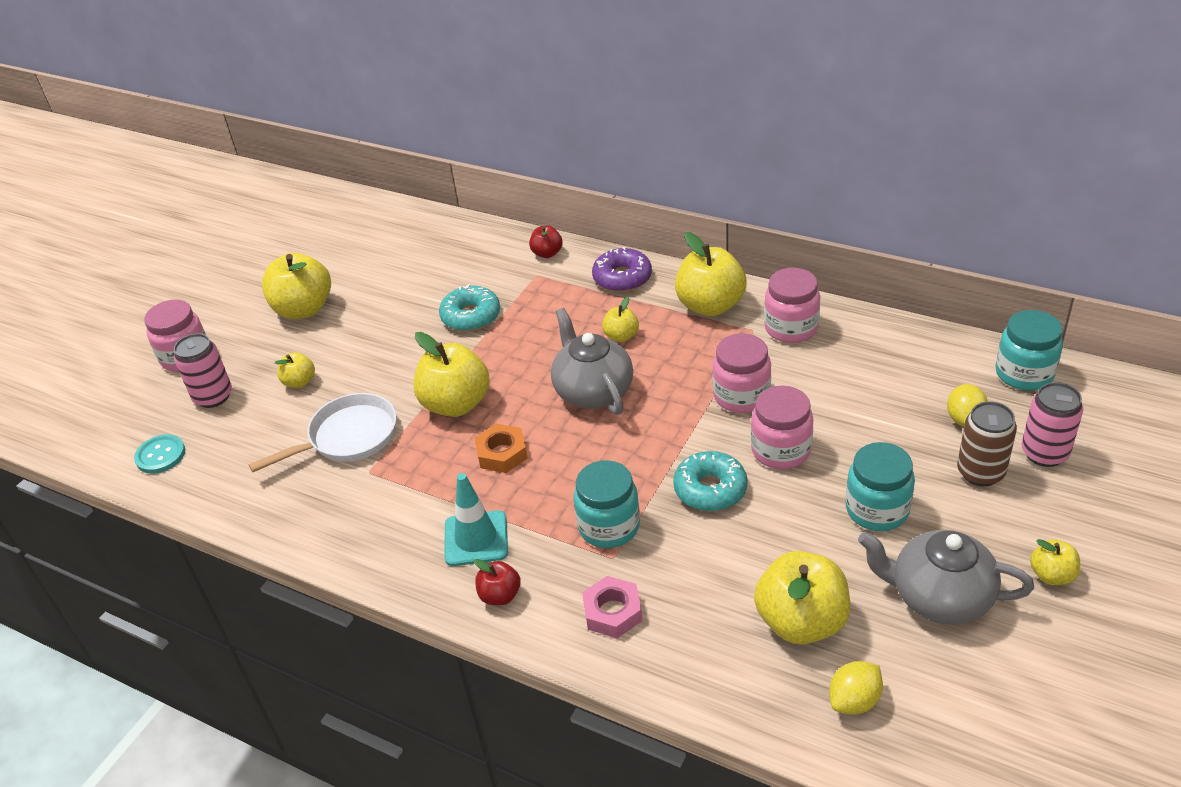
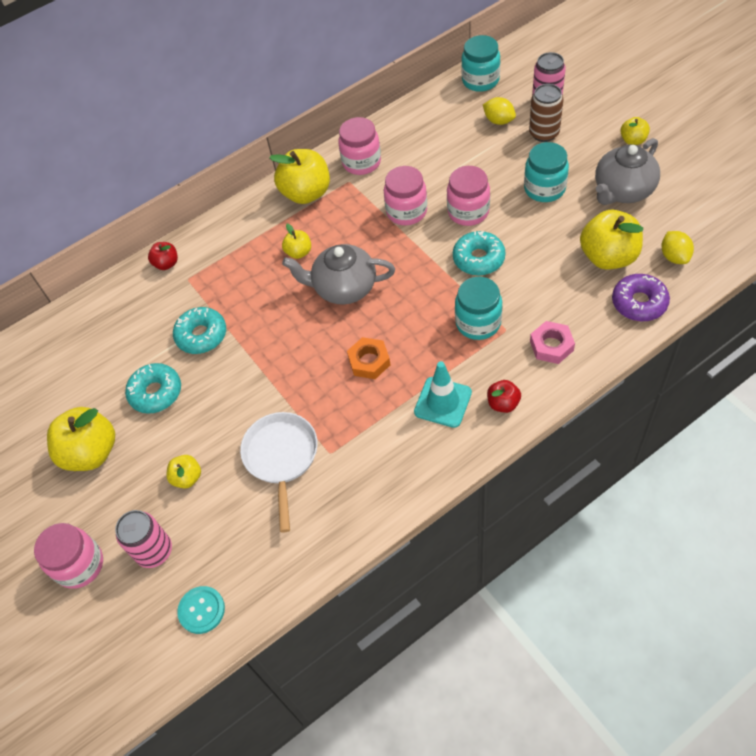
camera: 60 degrees left, 15 degrees up
(387, 318) = (156, 393): none -> turquoise donut
(456, 404) = (296, 374): yellow apple -> none
(622, 278) = (235, 229): purple donut -> purple donut (639, 303)

